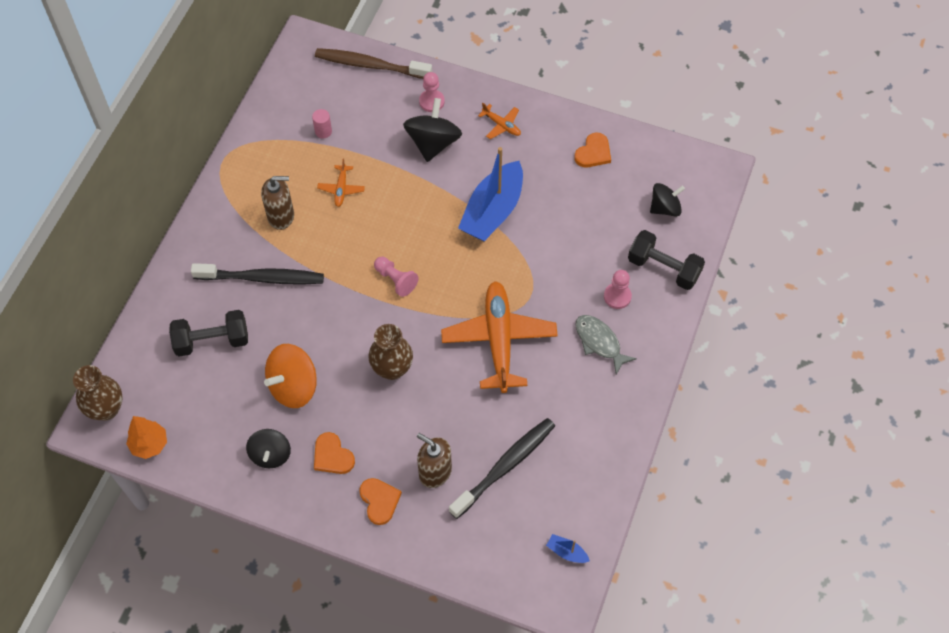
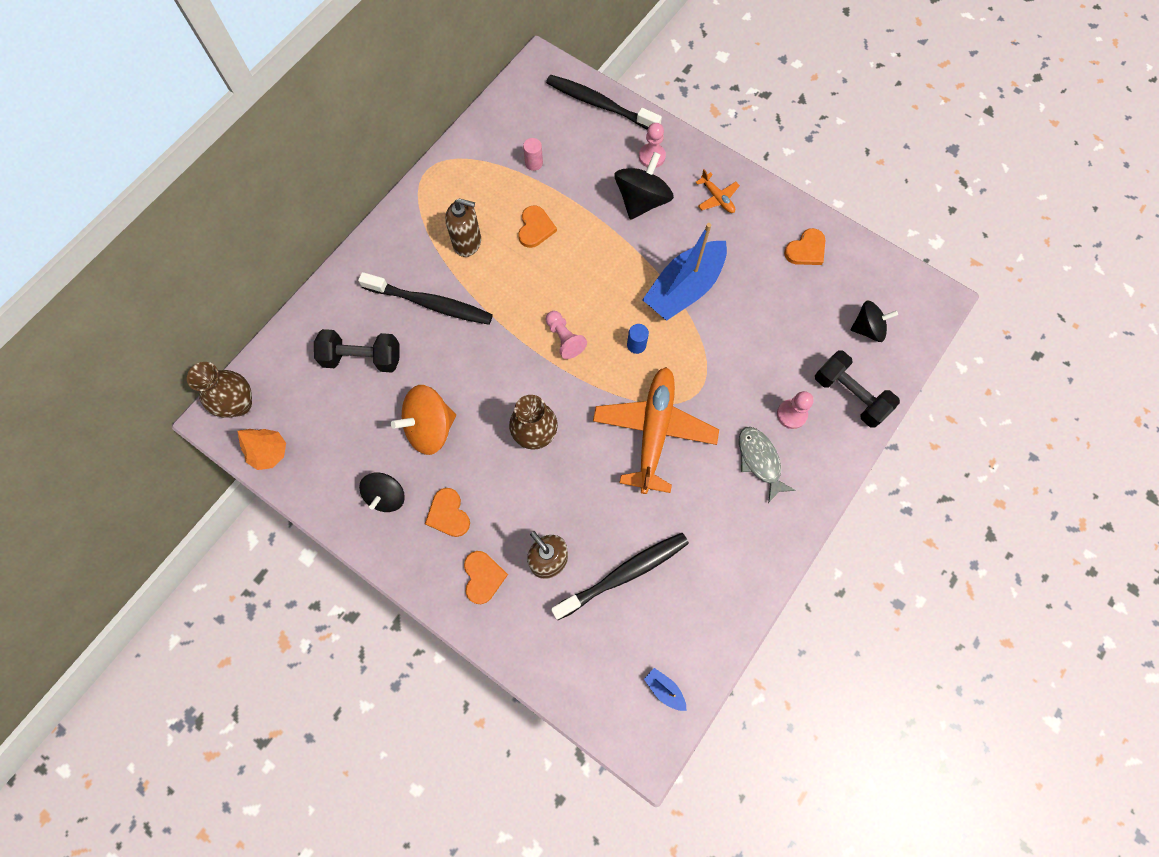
camera: 15 degrees right, 10 degrees up
(341, 189) = (535, 228): orange plane -> orange heart
(370, 65) = (599, 104): brown toothbrush -> black toothbrush
(463, 270) = (636, 345): none -> blue cylinder

